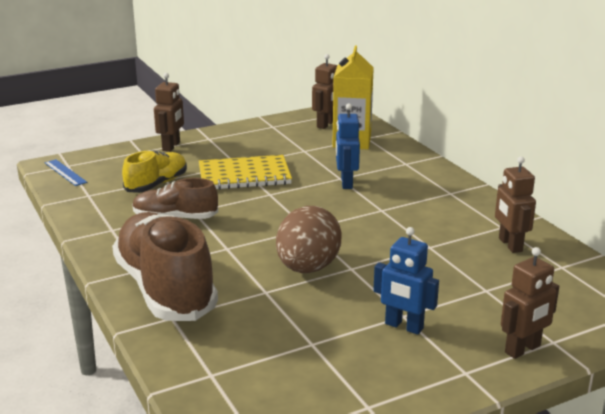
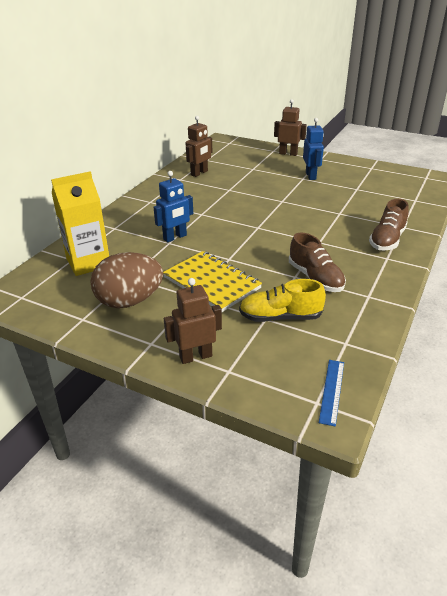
camera: 125 degrees left, 10 degrees up
(165, 289) = (387, 240): brown shoe -> brown shoe, size x0.55
(307, 268) = (300, 211): brown egg -> brown egg (129, 301)
(326, 124) = (53, 290): brown robot -> none

